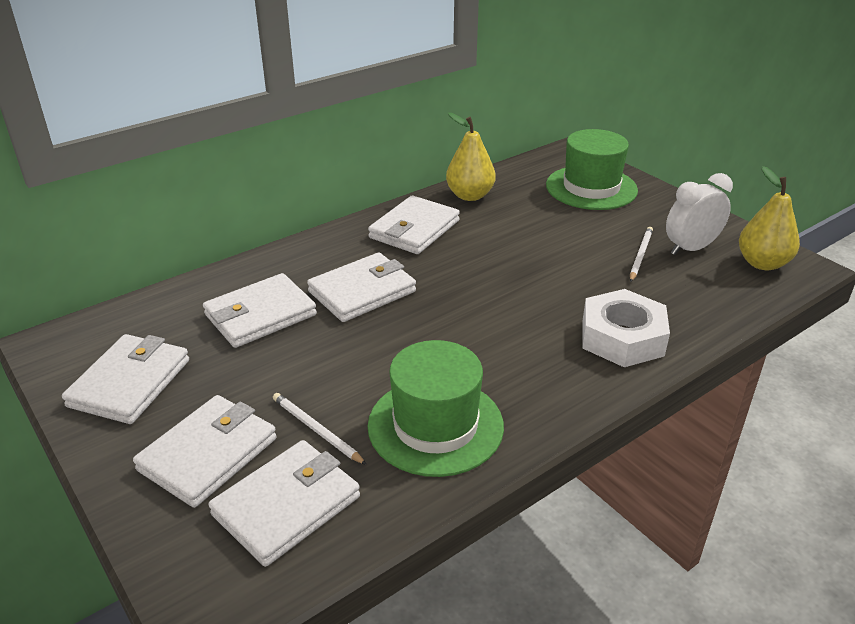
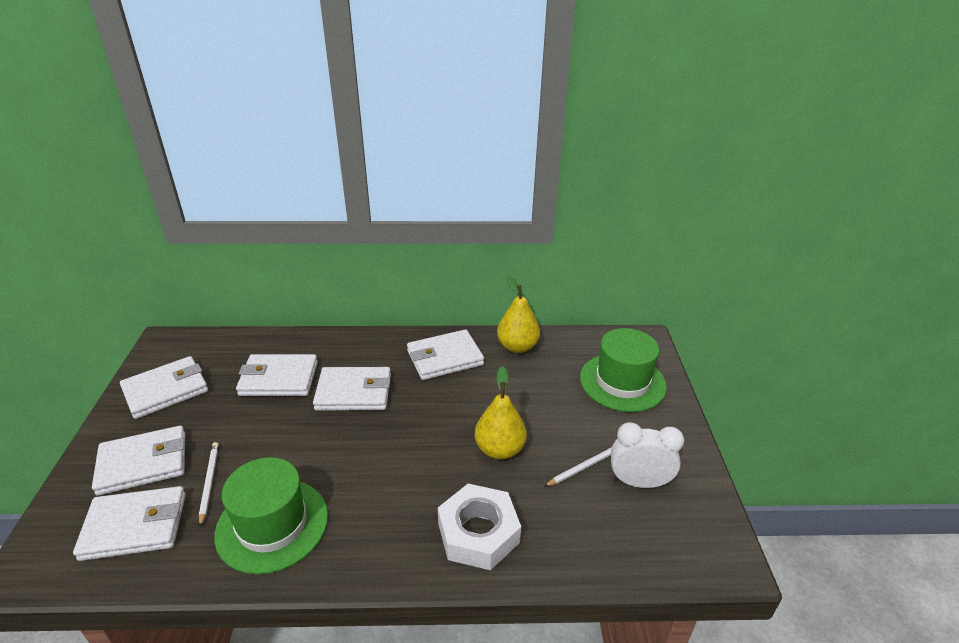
camera: 35 degrees right, 0 degrees up
(762, 263) = (689, 532): yellow pear -> yellow pear (499, 449)

